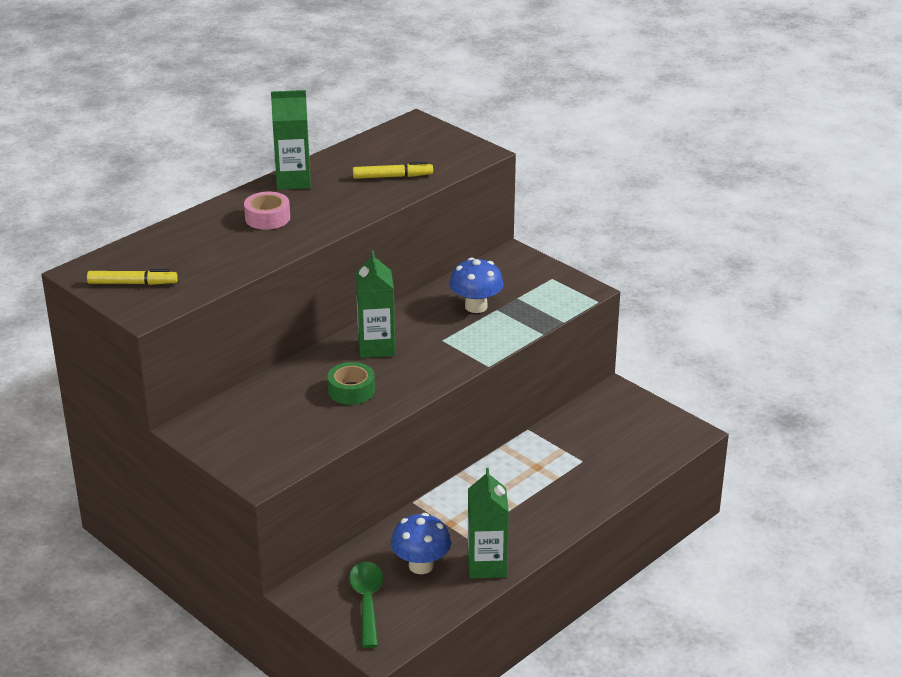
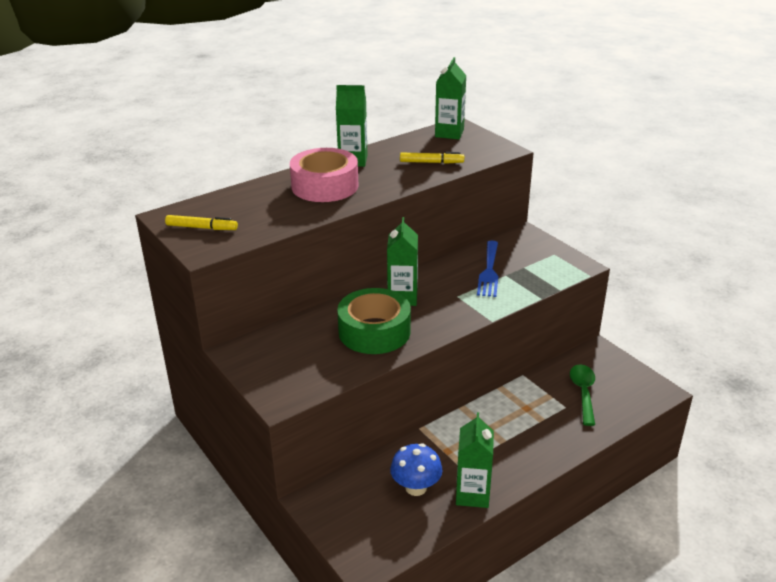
camera: 10 degrees right, 0 degrees up
(267, 218) = (325, 186): pink tape -> pink tape, size x1.85
(351, 390) = (374, 331): green tape -> green tape, size x1.85
(367, 601) = (363, 516): green spoon -> green spoon (583, 392)
(407, 134) = (449, 133): none -> green carton
(476, 306) = (489, 271): blue mushroom -> blue fork

